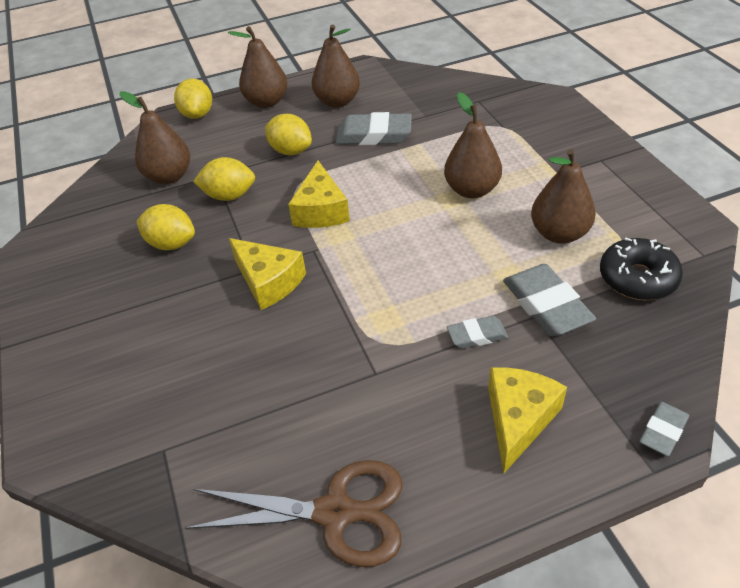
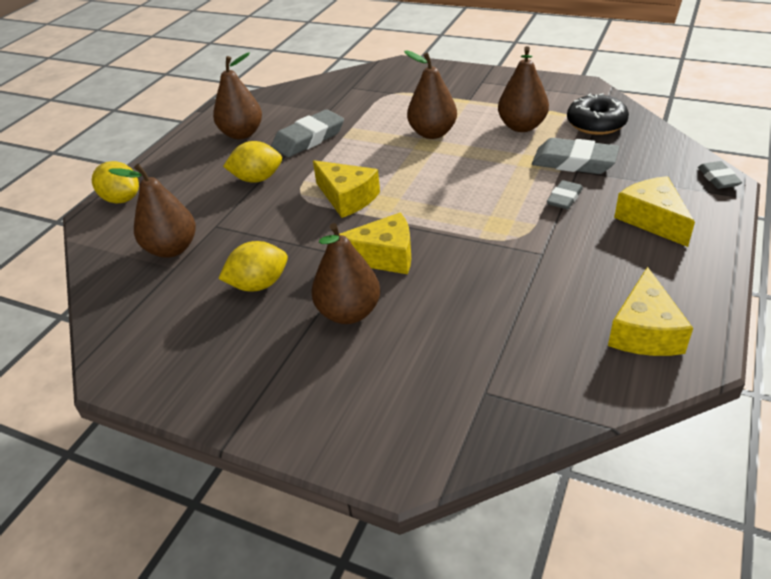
camera: 45 degrees left, 5 degrees down
(229, 196) = (254, 230): yellow lemon -> none
(267, 102) = (177, 162): brown pear -> brown pear (349, 313)
(335, 513) = (644, 331): brown scissors -> yellow cheese

